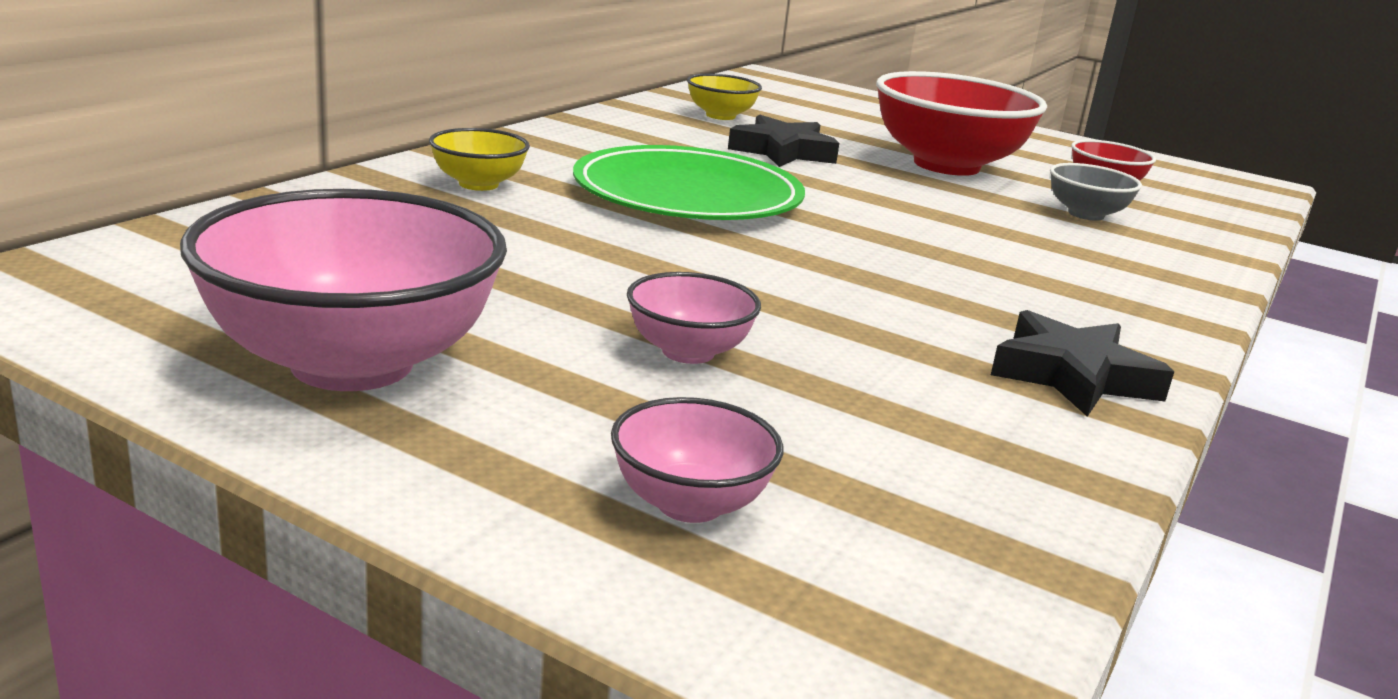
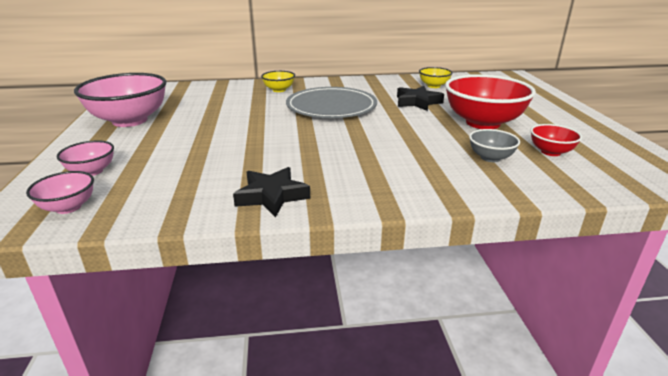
camera: 55 degrees right, 5 degrees up
(687, 195) = (331, 107): green plate -> grey plate
(688, 352) = (193, 144): pink bowl -> pink bowl (68, 207)

